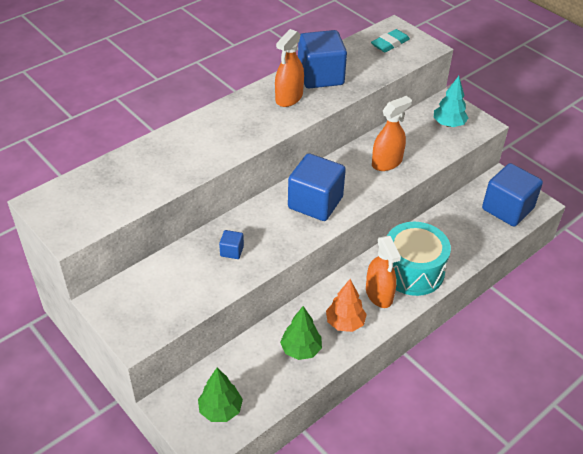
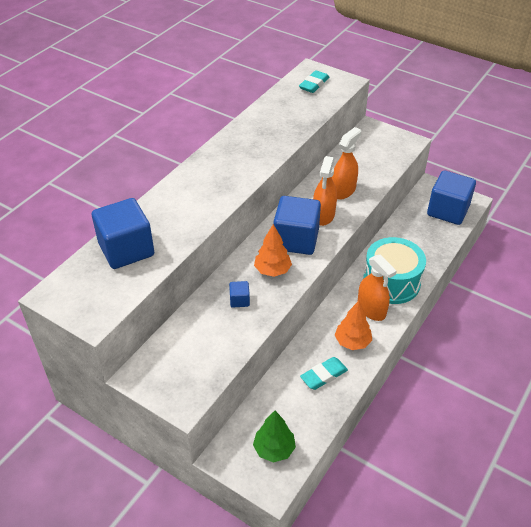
camera: 15 degrees left, 0 degrees up
(278, 228) = (272, 270): none -> orange tree
(289, 98) = (246, 149): orange spray bottle -> orange spray bottle (323, 215)
(301, 349) = (324, 375): green tree -> turquoise eraser
(320, 76) = (266, 124): blue cube -> blue cube (126, 249)
(448, 124) = (381, 147): turquoise tree -> none

